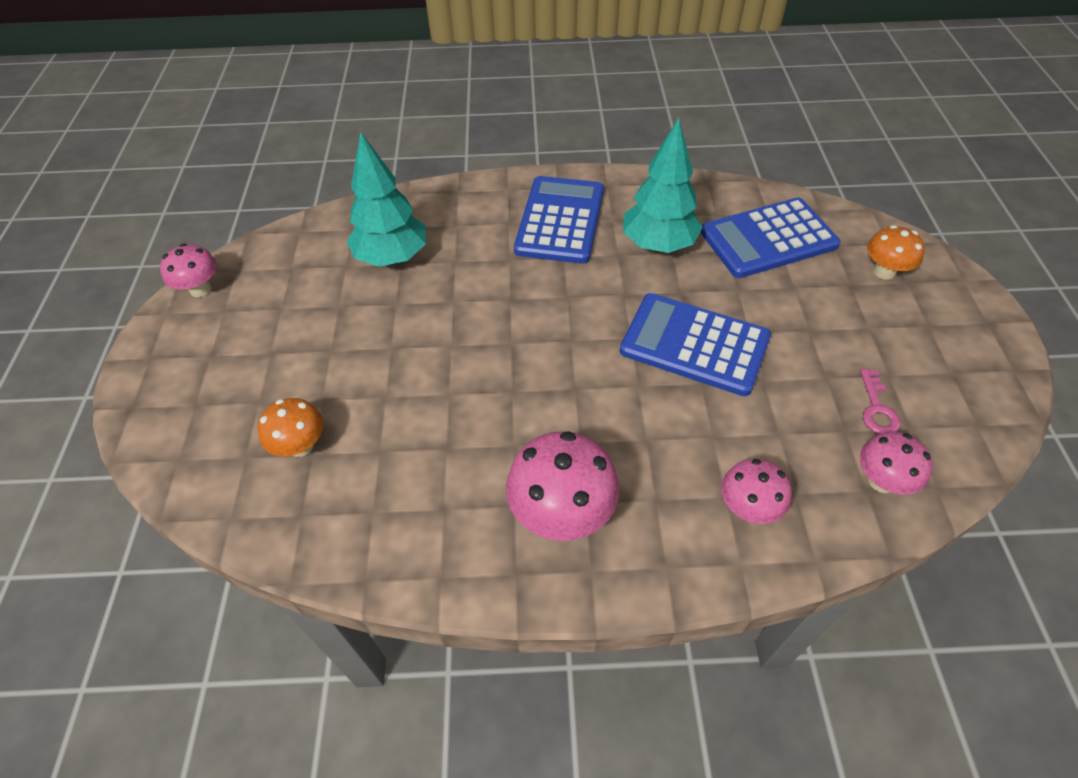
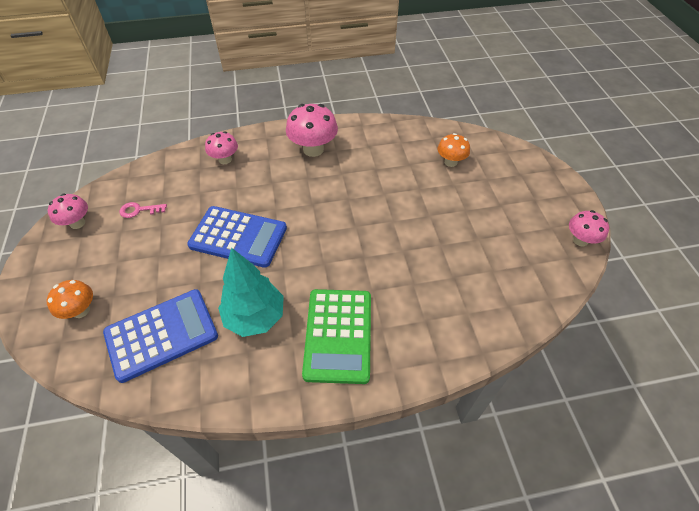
camera: 170 degrees right, 0 degrees up
(392, 258) = (462, 281): turquoise tree -> none
(560, 220) = (338, 335): blue calculator -> green calculator
(877, 408) = (139, 210): pink key -> pink key turned 90 degrees counterclockwise
(881, 481) = (154, 176): pink mushroom -> pink mushroom (77, 223)

